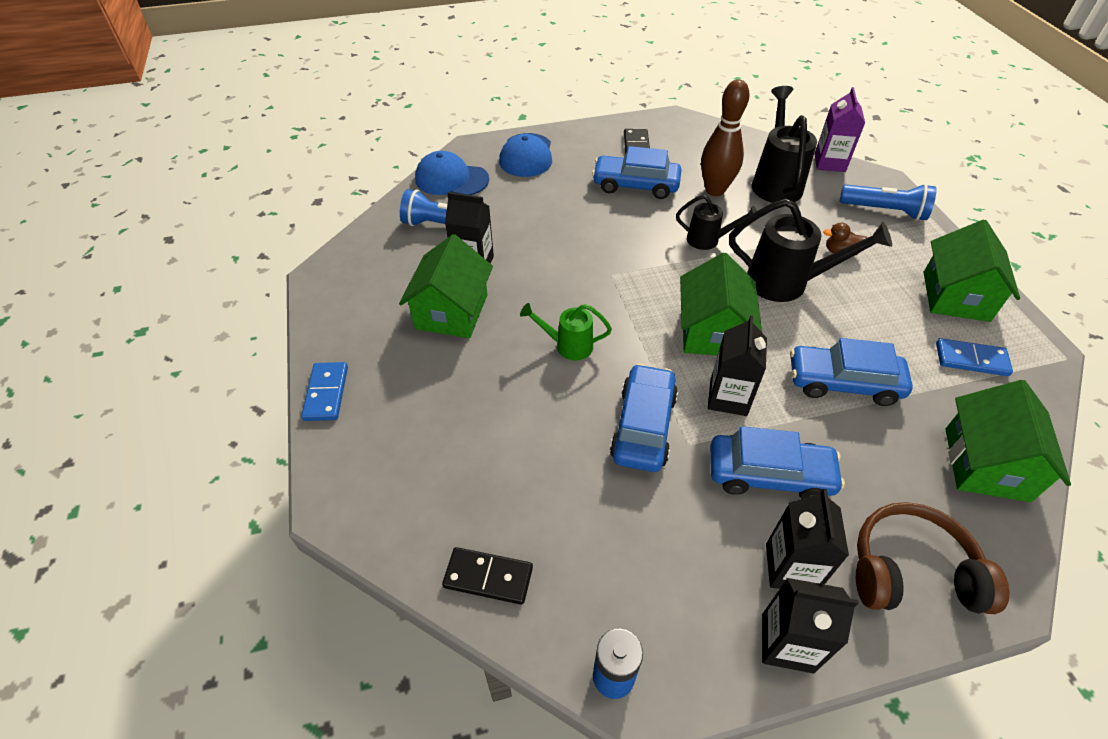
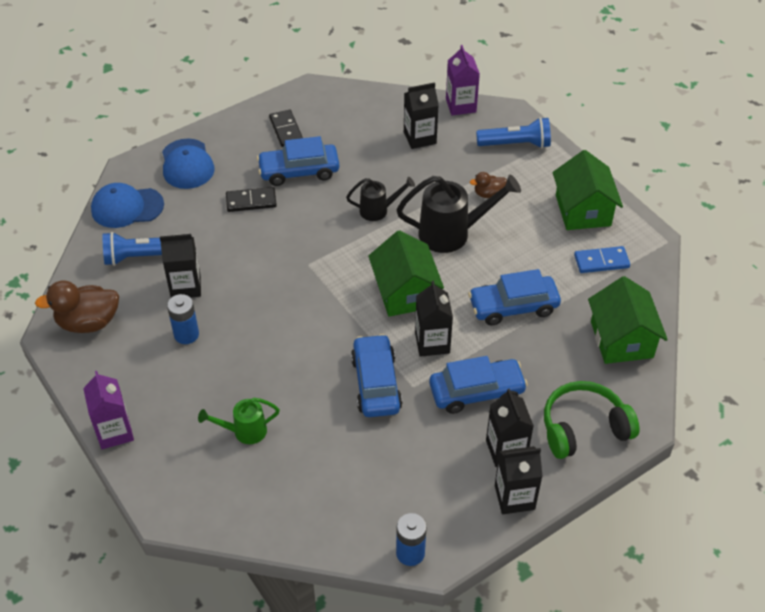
camera: 20 degrees left, 0 degrees up
(326, 393) = (114, 432): blue domino -> purple carton
(360, 273) = (88, 322): none -> brown duck
(451, 311) = (186, 334): green house -> blue battery
(488, 577) = (303, 521): black domino -> black domino (251, 201)
(568, 345) = (295, 336): green watering can -> green watering can (244, 431)
(715, 190) = (370, 159): brown bowling pin -> none
(775, 182) = (420, 138): black watering can -> black carton
(911, 571) = (584, 428): brown headphones -> green headphones

